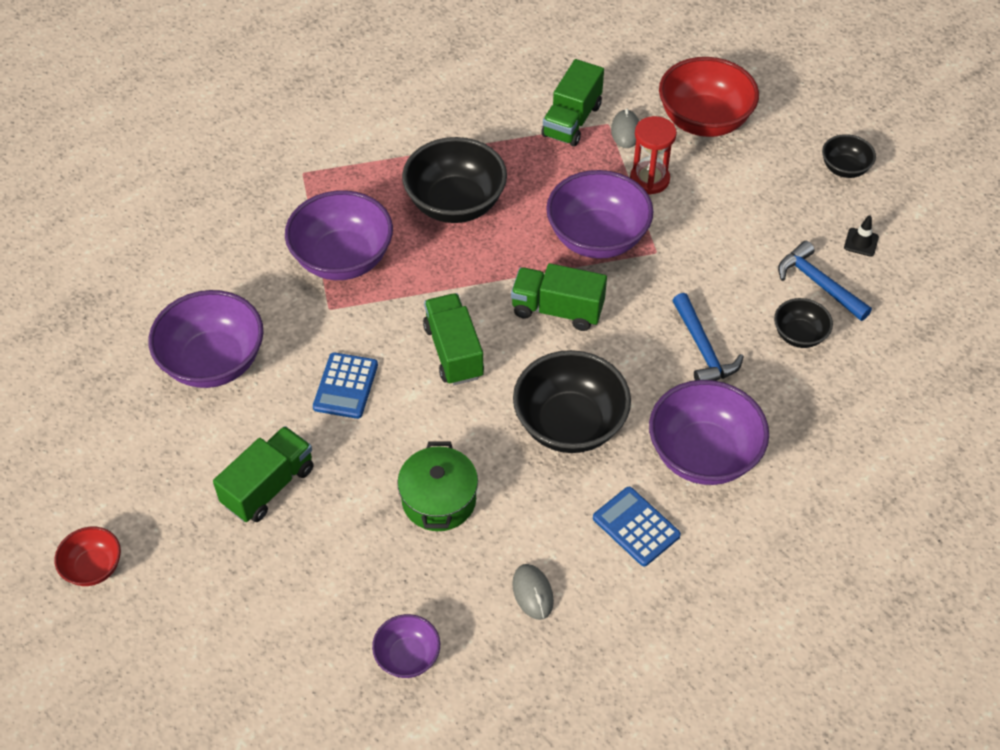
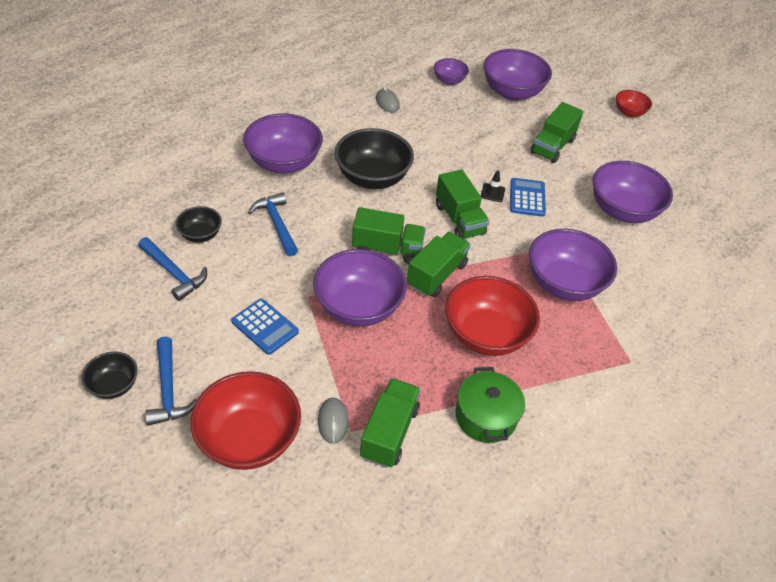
camera: 170 degrees right, 5 degrees down
(294, 622) = (512, 92): none -> purple bowl
(439, 500) = (449, 140): green pot -> green pot (485, 416)
(455, 204) = (486, 335): black bowl -> red bowl
(499, 274) = (436, 275): none -> green truck
(636, 527) = (329, 129): blue calculator -> blue calculator (265, 327)
(649, 179) = (310, 365): red hourglass -> none
(790, 163) = (168, 389): none -> blue hammer
(861, 242) = (124, 310): black traffic cone -> black traffic cone (492, 193)

